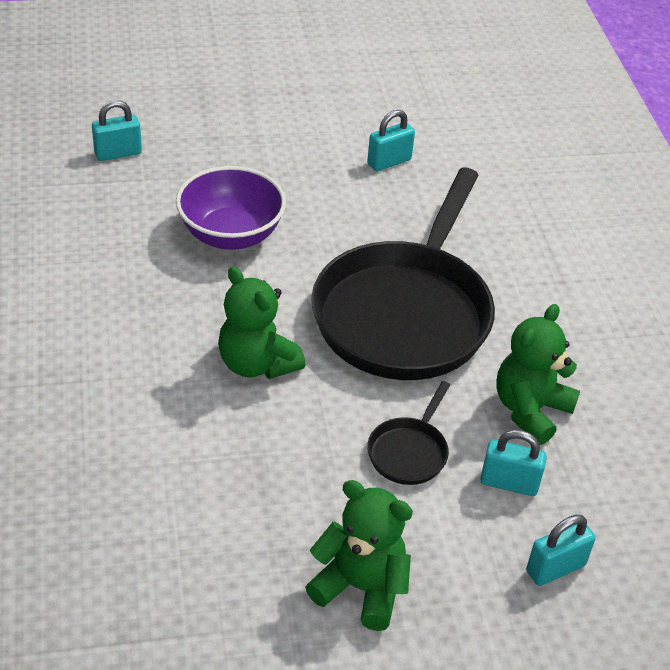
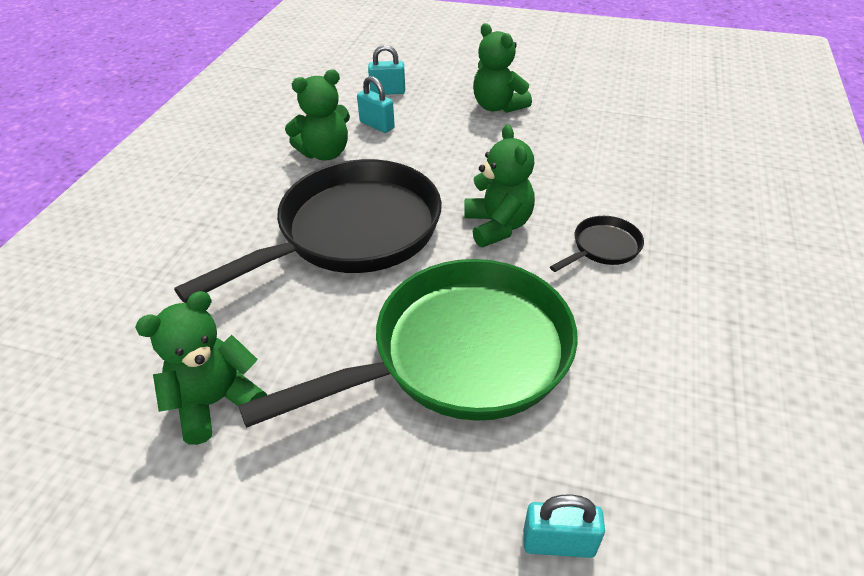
camera: 150 degrees left, 0 degrees up
(231, 235) = (461, 354): purple bowl -> green pan
(389, 162) = (216, 402): turquoise padlock -> green teddy bear
(409, 452) = (424, 151): black pan -> black pan (603, 247)

